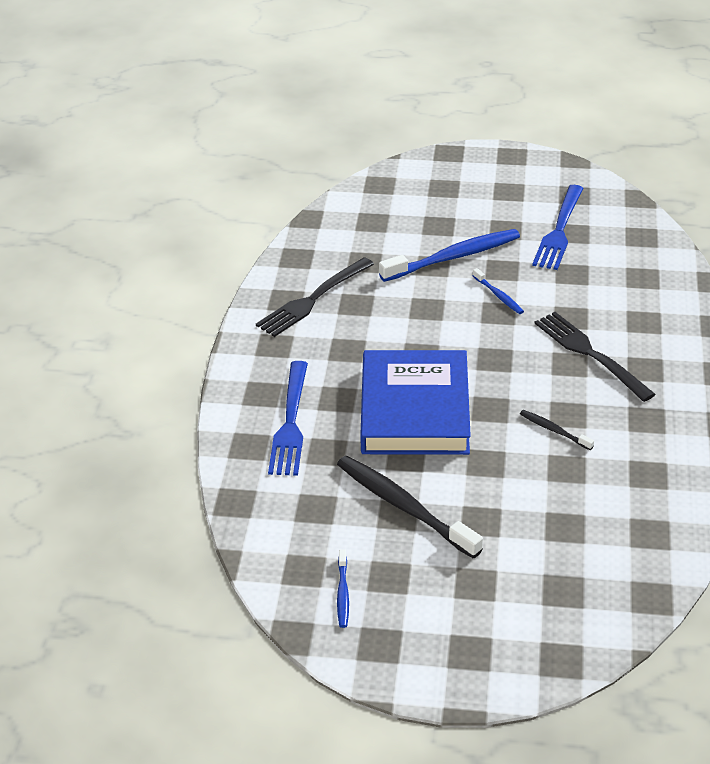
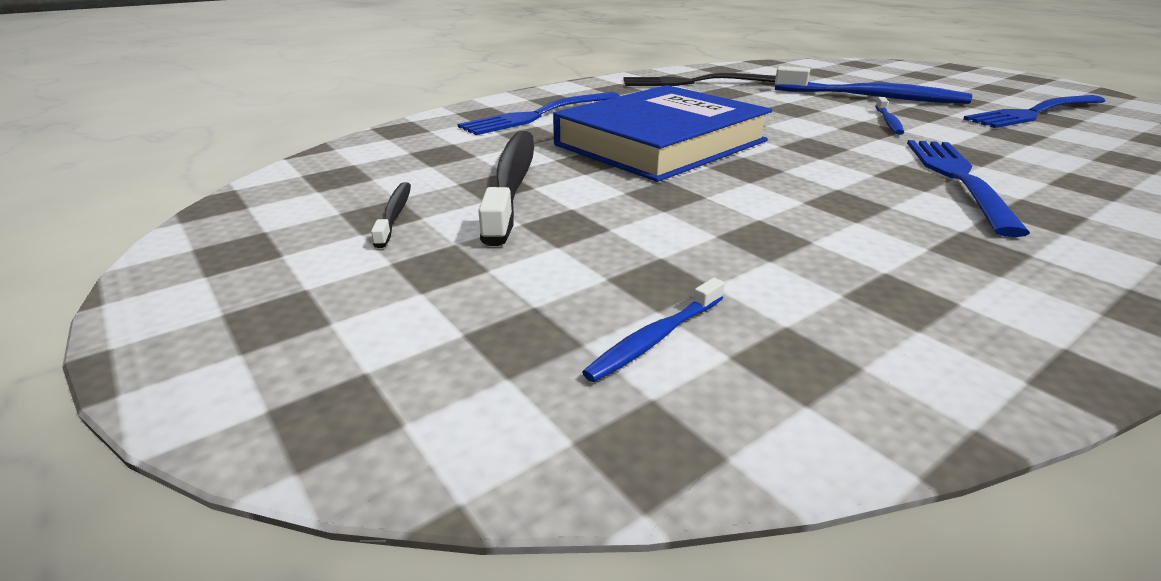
camera: 45 degrees right, 10 degrees down
(343, 593) = (317, 203): blue toothbrush -> blue toothbrush (655, 338)
(554, 430) = (802, 206): black toothbrush -> black toothbrush (395, 214)
(590, 354) = (957, 179): black fork -> blue fork

